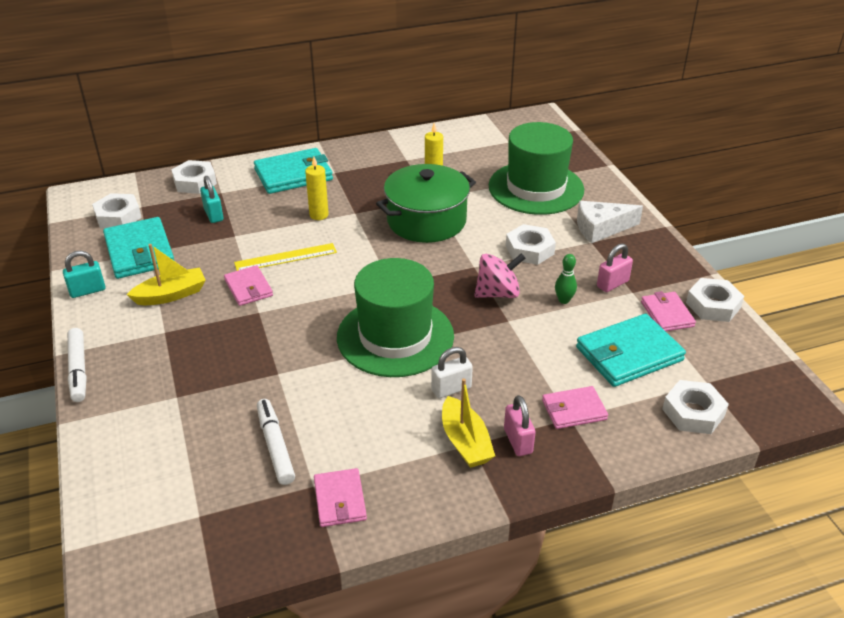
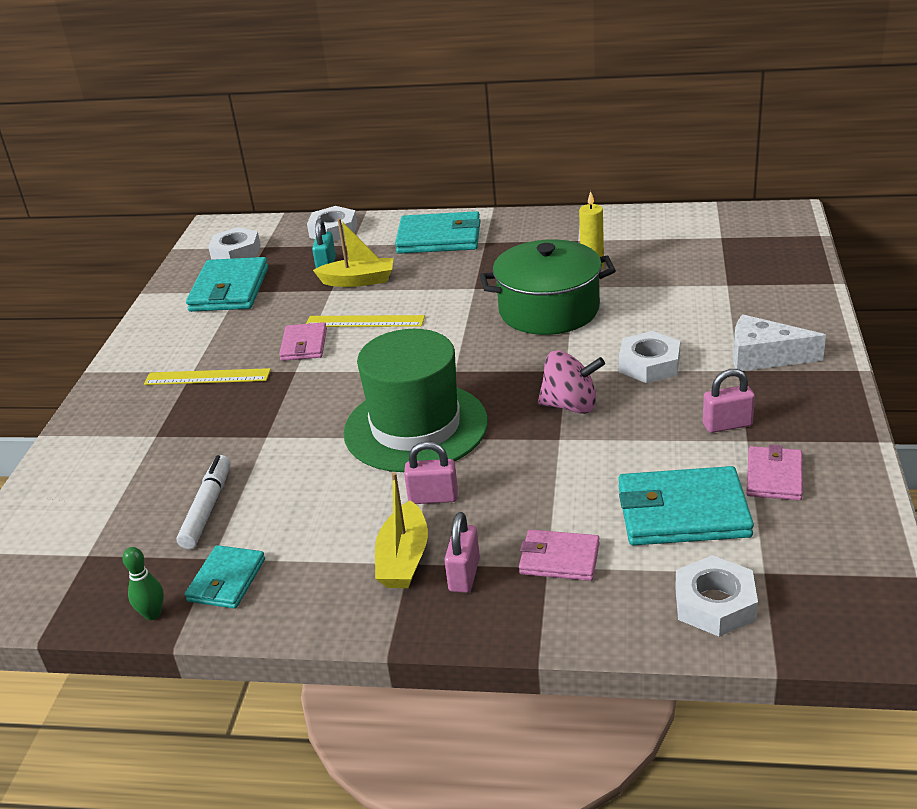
camera: 30 degrees right, 5 degrees down
(78, 370) = (91, 389): white marker -> none
(87, 291) = (155, 318): turquoise padlock -> none
(171, 295) = (226, 337): yellow boat -> yellow boat (358, 281)
(183, 334) = (207, 377): none -> yellow ruler
(319, 215) = (433, 284): yellow candle -> none
(340, 500) = (226, 580): pink wallet -> turquoise wallet
(451, 389) = (433, 498): white padlock -> pink padlock
(536, 188) = (714, 295): green hat -> none
(564, 300) = (647, 430): green bowling pin -> green bowling pin (152, 614)
(713, 305) = (850, 480): white nut -> none

